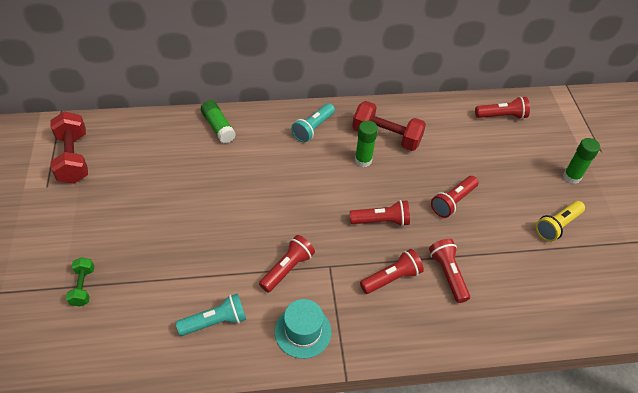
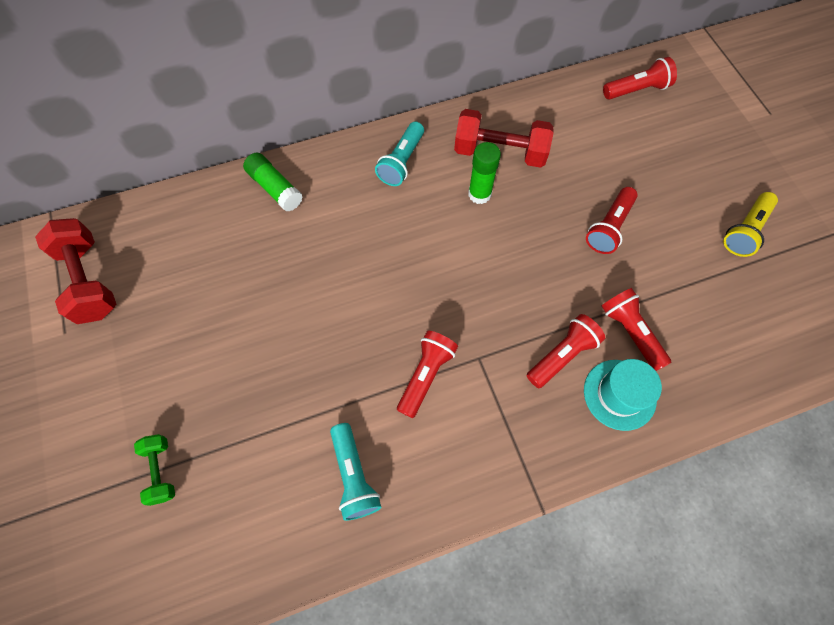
camera: 10 degrees left, 15 degrees up
(215, 321) = (354, 476): turquoise flashlight -> turquoise flashlight turned 105 degrees clockwise
(303, 331) = (471, 460): turquoise hat -> turquoise hat (619, 394)
(381, 221) = (527, 277): red flashlight -> none
(571, 177) = (744, 157): green glue stick -> none

